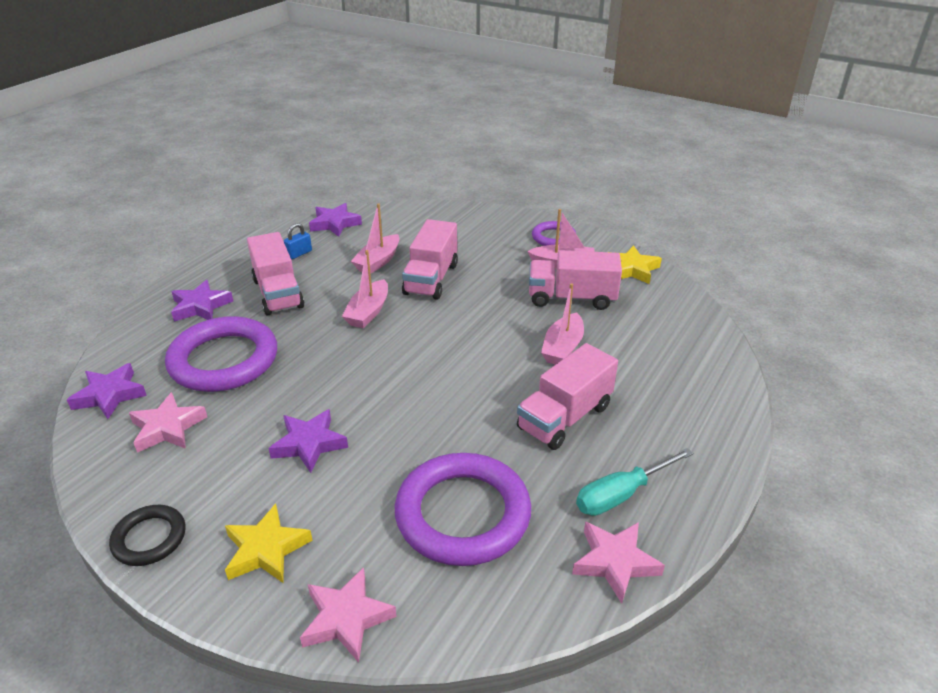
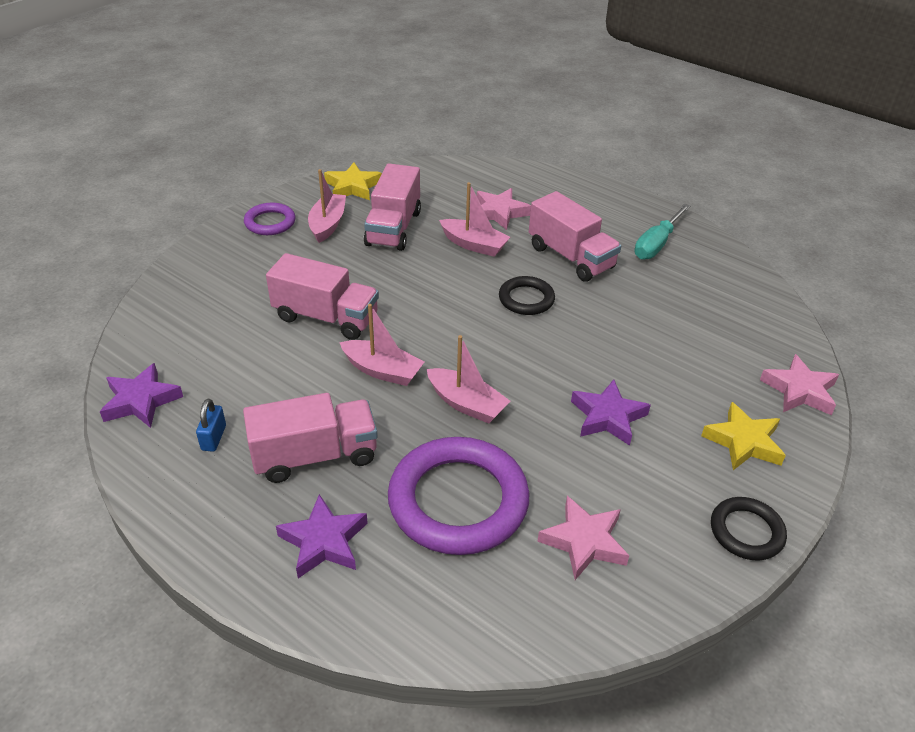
camera: 85 degrees left, 5 degrees up
(110, 395) = (519, 618): purple star -> none
(299, 253) = (214, 438): blue padlock -> blue padlock turned 45 degrees clockwise
(378, 261) = (268, 360): pink boat -> pink boat (466, 404)
(463, 514) = (686, 323): purple ring -> none
(480, 386) = (526, 299): none -> black ring
(615, 562) = (720, 257): pink star -> pink star (499, 212)
(621, 495) = (656, 244): turquoise screwdriver -> turquoise screwdriver turned 60 degrees clockwise

